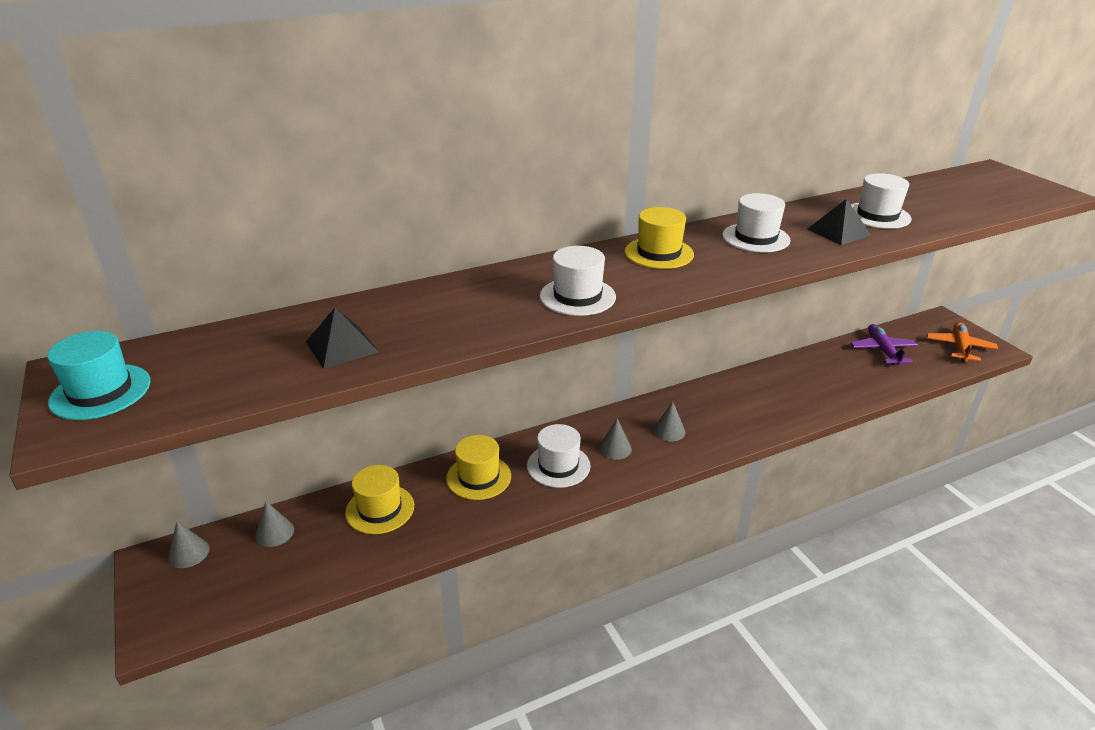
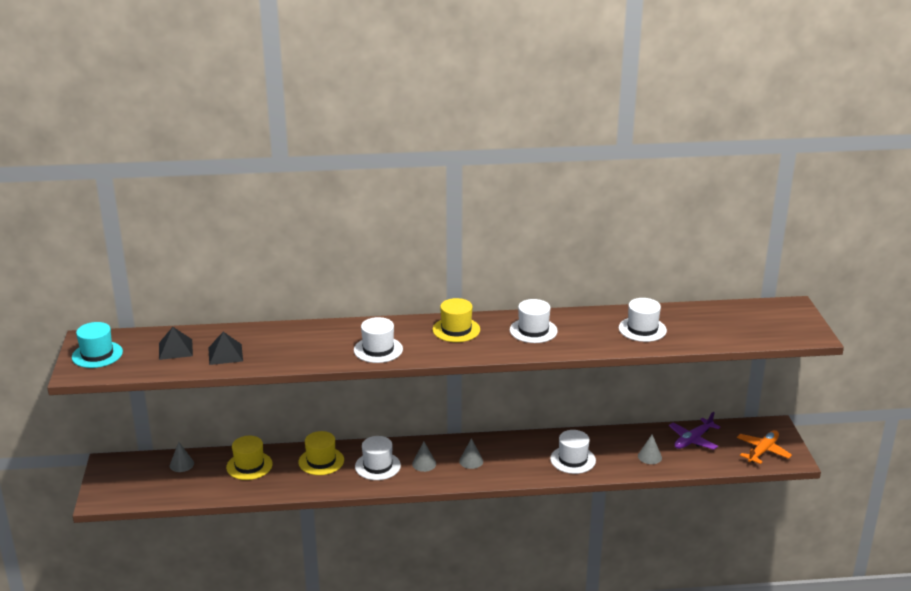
camera: 20 degrees right, 5 degrees down
(189, 553) = (129, 464): grey cone -> grey cone (649, 457)
(782, 401) = (573, 460): none -> white hat
(838, 232) = (597, 337): black pyramid -> black pyramid (175, 349)
(882, 350) = (693, 440): purple plane -> purple plane turned 150 degrees counterclockwise

